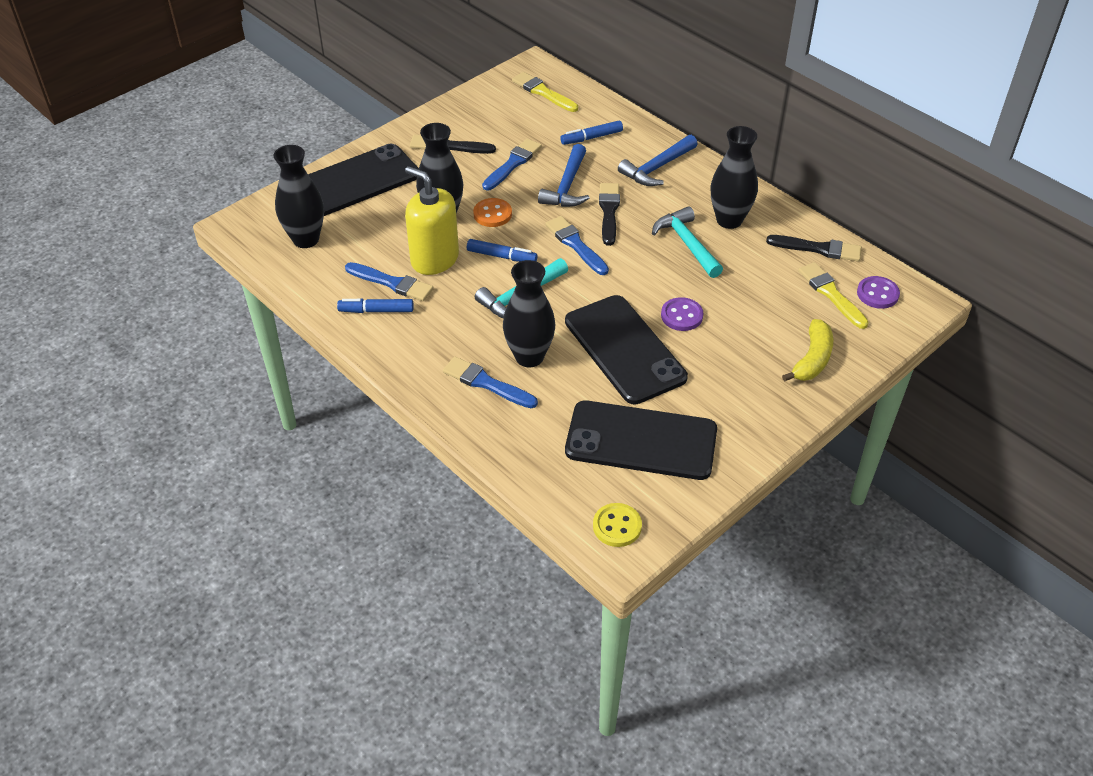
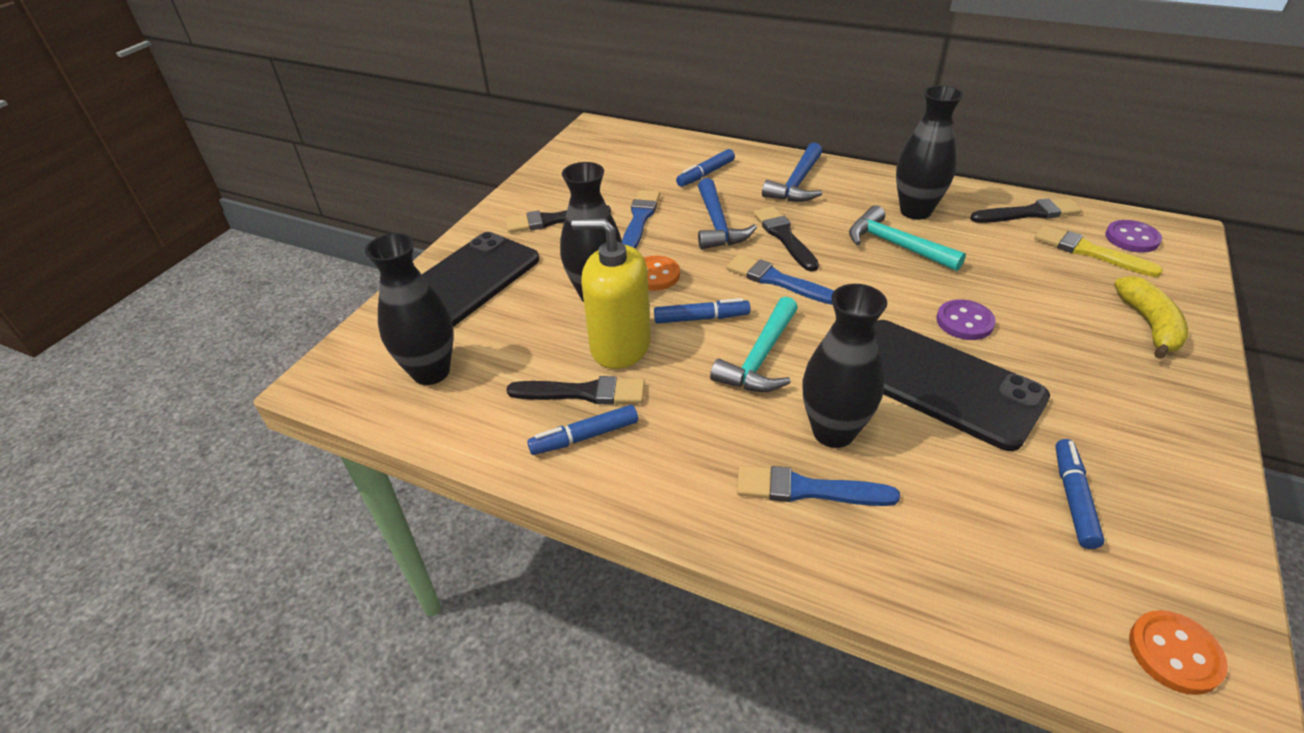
camera: 20 degrees left, 5 degrees down
(392, 283) = (583, 393): blue brush -> black brush
(543, 92) = (622, 147): yellow brush -> none
(617, 526) = (1174, 653): yellow button -> orange button
(641, 440) = (1073, 499): black phone -> blue marker

